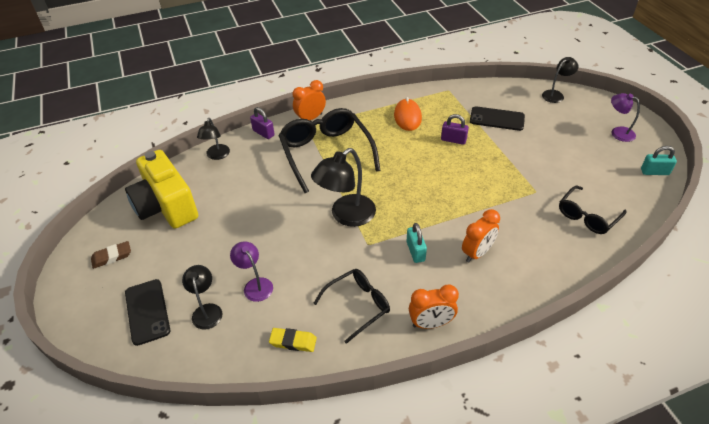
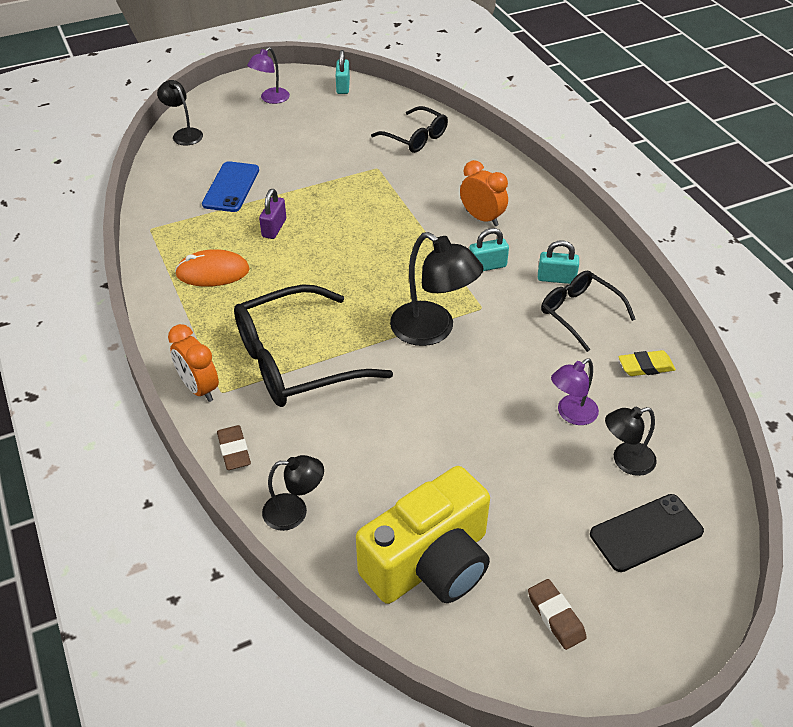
camera: 95 degrees left, 0 degrees up
(263, 133) = (234, 450): purple padlock -> brown eraser
(293, 341) = (645, 366): yellow eraser -> yellow eraser turned 75 degrees clockwise
(400, 295) = (556, 278): none -> turquoise padlock
(431, 323) = (588, 256): orange clock -> none
(497, 119) = (231, 187): black phone -> blue phone

